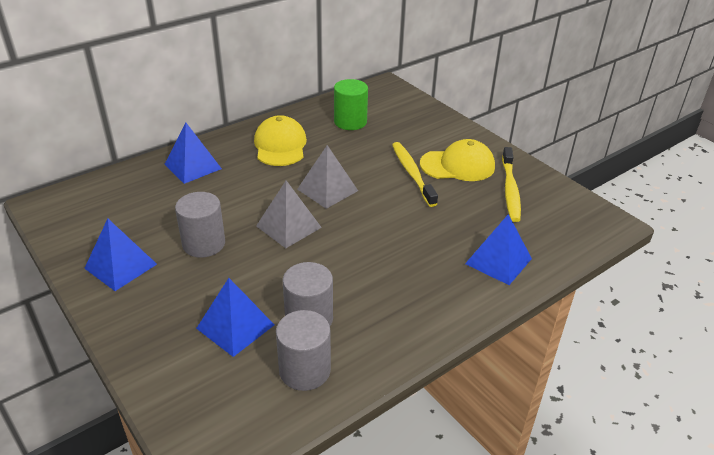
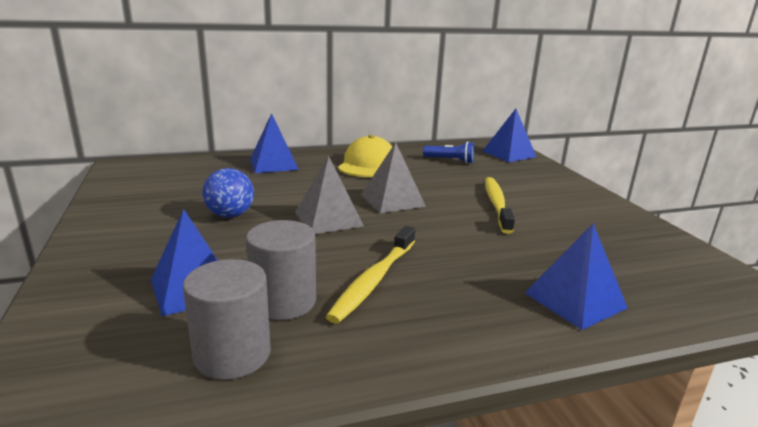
camera: 20 degrees right, 15 degrees down
(121, 266) = (135, 215): blue pyramid -> blue pyramid (509, 154)
(204, 244) = (230, 215): grey cylinder -> blue ball
(350, 122) = (450, 160): green cylinder -> blue flashlight
(457, 165) = (555, 207): yellow cap -> none
(510, 190) = (616, 237): yellow toothbrush -> yellow toothbrush (374, 280)

